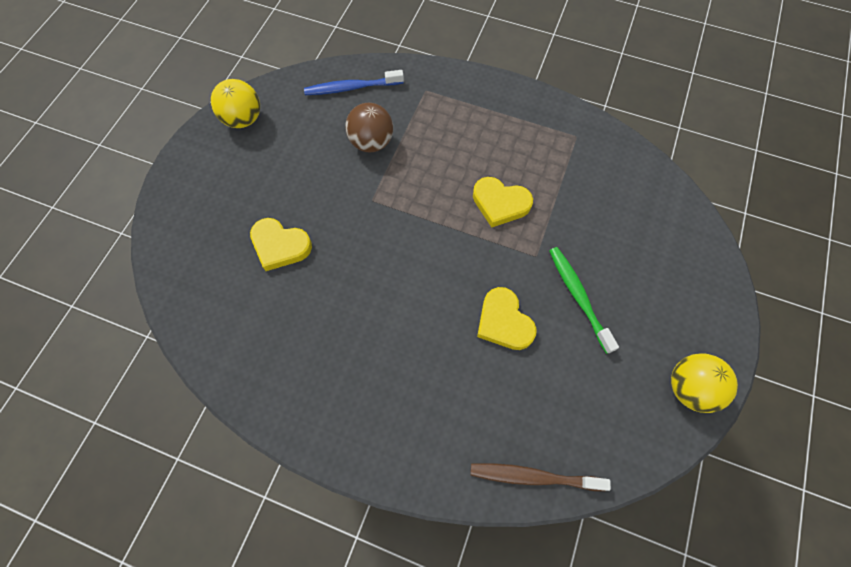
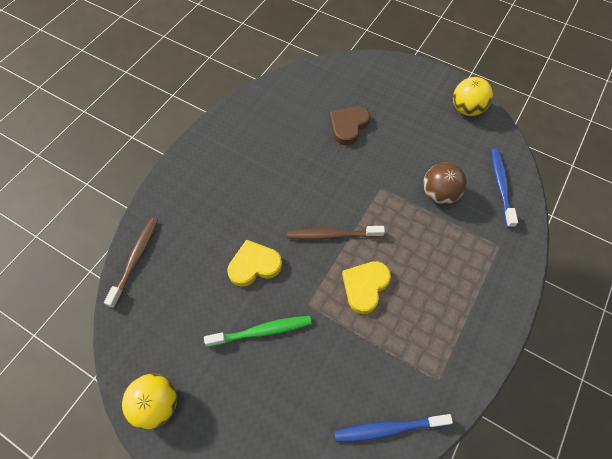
camera: 100 degrees right, 5 degrees down
(280, 246) = (348, 126): yellow heart -> brown heart
(445, 243) = (332, 235): none -> brown toothbrush
(631, 171) = (388, 428): none -> blue toothbrush

